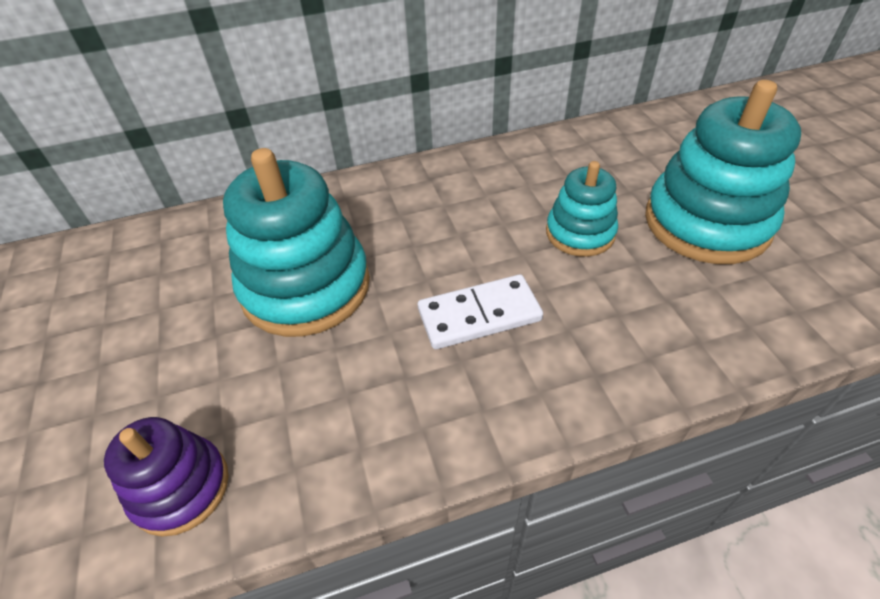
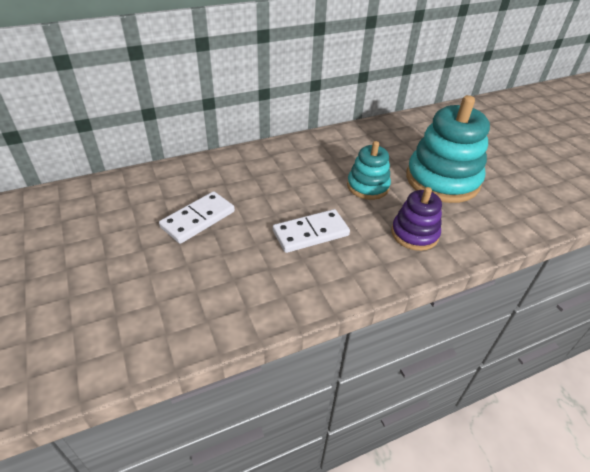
camera: 10 degrees left, 5 degrees down
(181, 488) = (136, 334): purple stacking toy -> purple stacking toy (414, 234)
(306, 287) = (198, 219): turquoise stacking toy -> white domino

